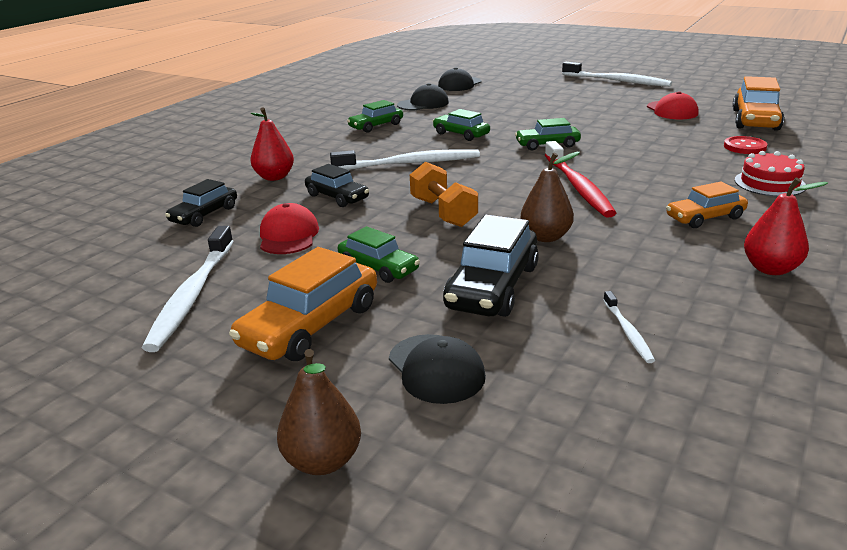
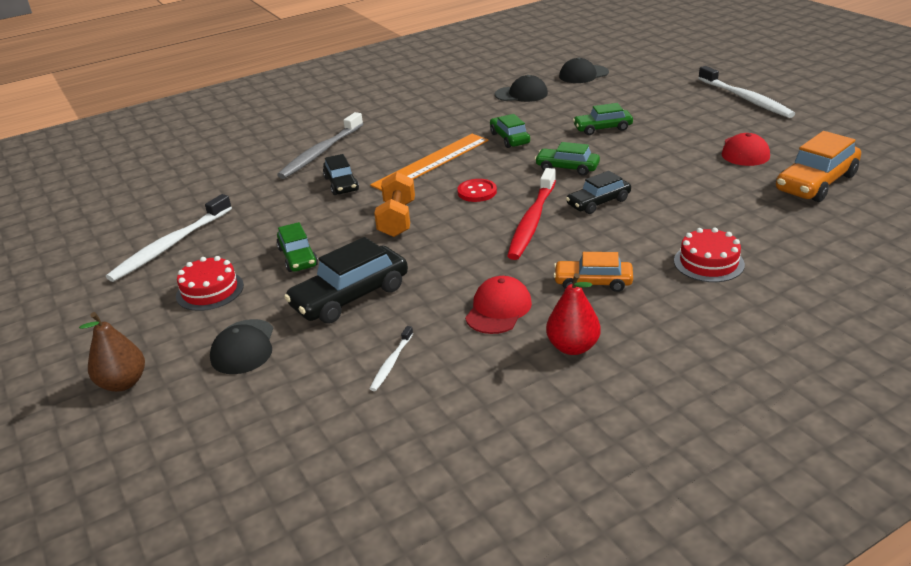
camera: 30 degrees right, 5 degrees up
(204, 215) = (241, 178): black car -> black car (598, 202)
(274, 177) = (320, 153): red pear -> grey toothbrush
(288, 235) = (273, 212): red cap -> red cap (498, 309)
(310, 325) = (210, 290): orange car -> red cake
(376, 126) = (452, 113): green car -> green car (602, 128)
(410, 163) = (431, 162): white toothbrush -> orange ruler
(545, 237) = (442, 264): brown pear -> none
(744, 147) = (750, 214): red button -> red button (477, 192)

